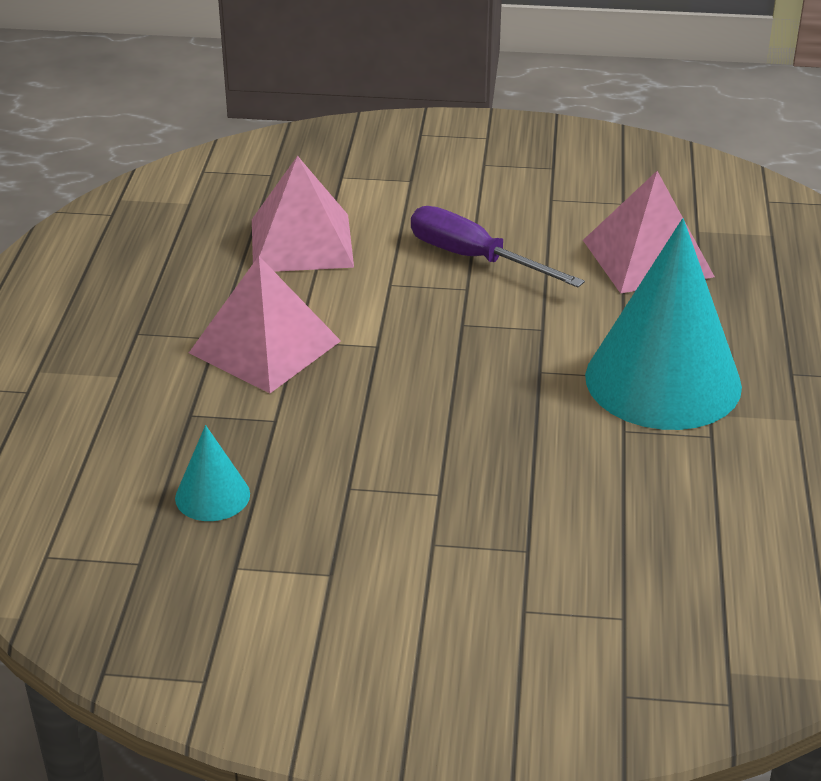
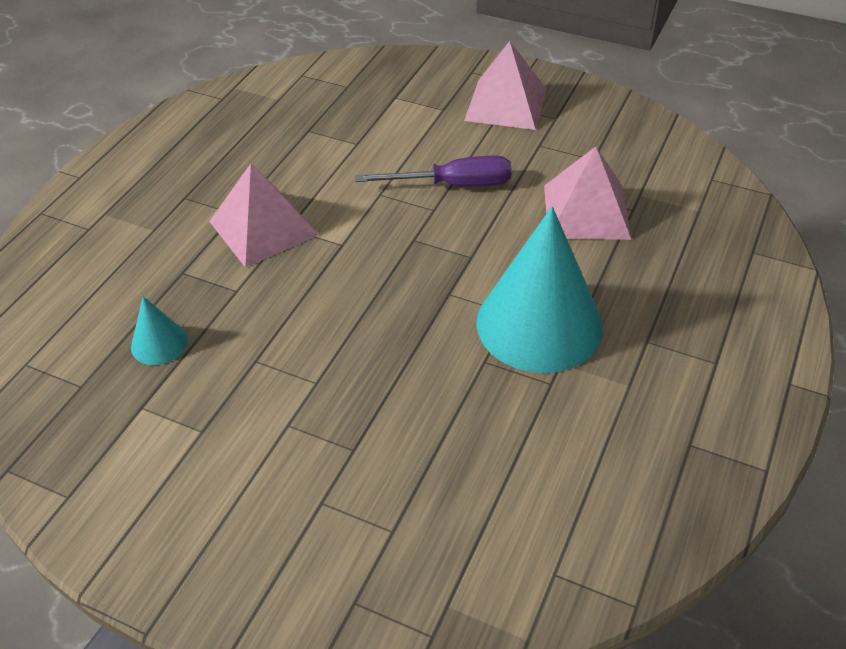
camera: 20 degrees right, 10 degrees up
(302, 242) = (336, 147): pink pyramid -> pink pyramid (506, 104)
(474, 258) = (453, 185): purple screwdriver -> purple screwdriver turned 120 degrees clockwise

